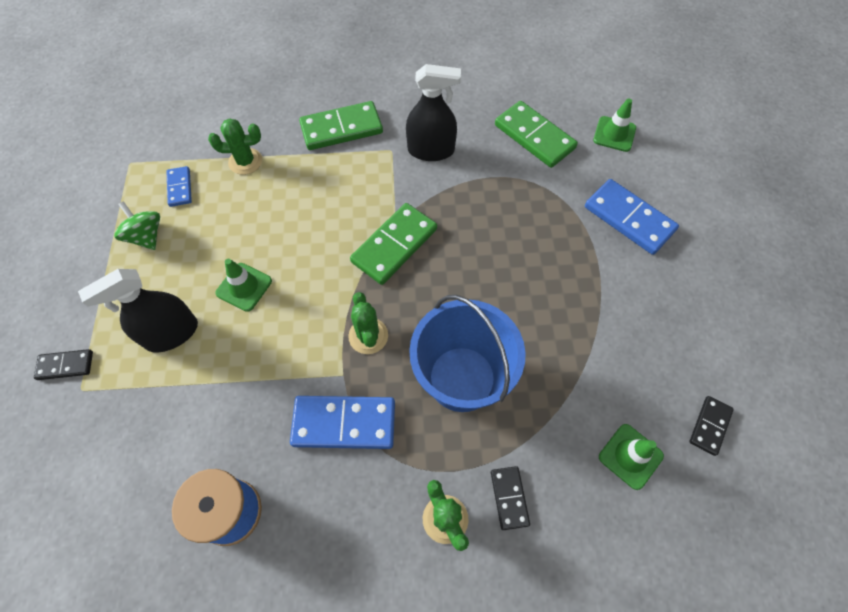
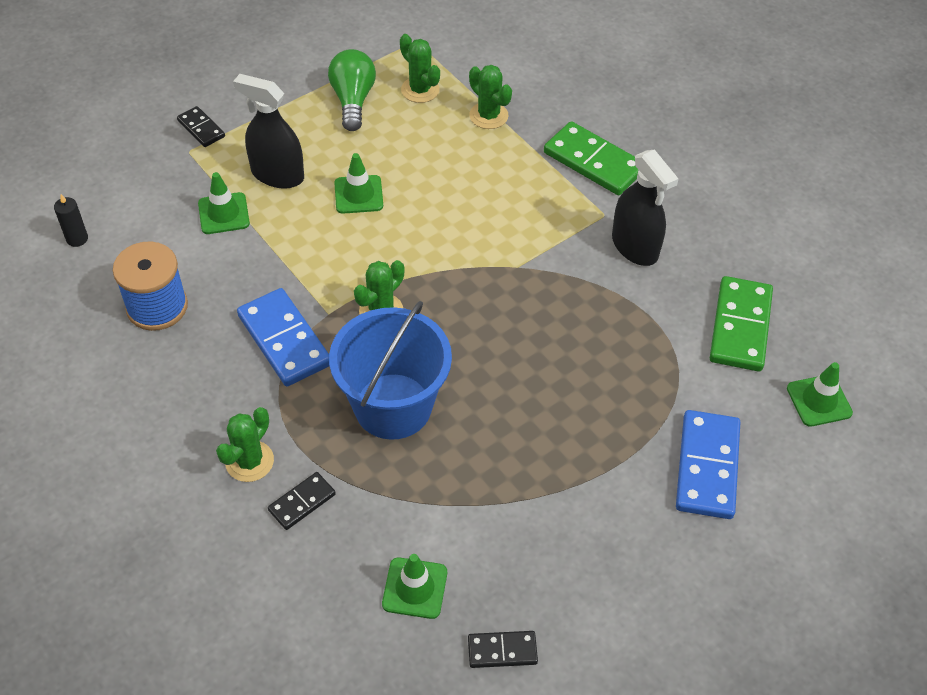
camera: 55 degrees right, 10 degrees down
(92, 546) = (77, 239): none -> black candle
(146, 236) = (353, 100): green spinning top -> green light bulb
(175, 399) = (223, 213): none -> green traffic cone
(180, 188) = (420, 90): blue domino -> green cactus
(394, 245) = (494, 278): green domino -> none

